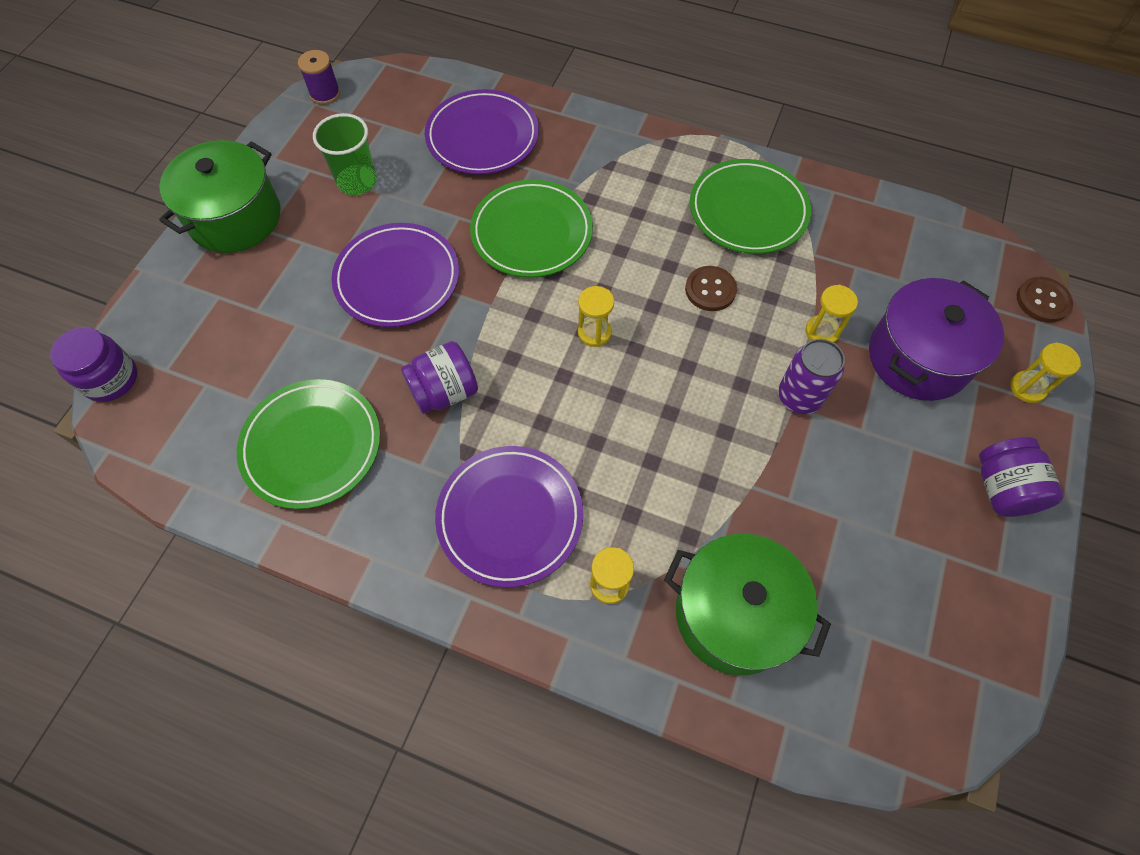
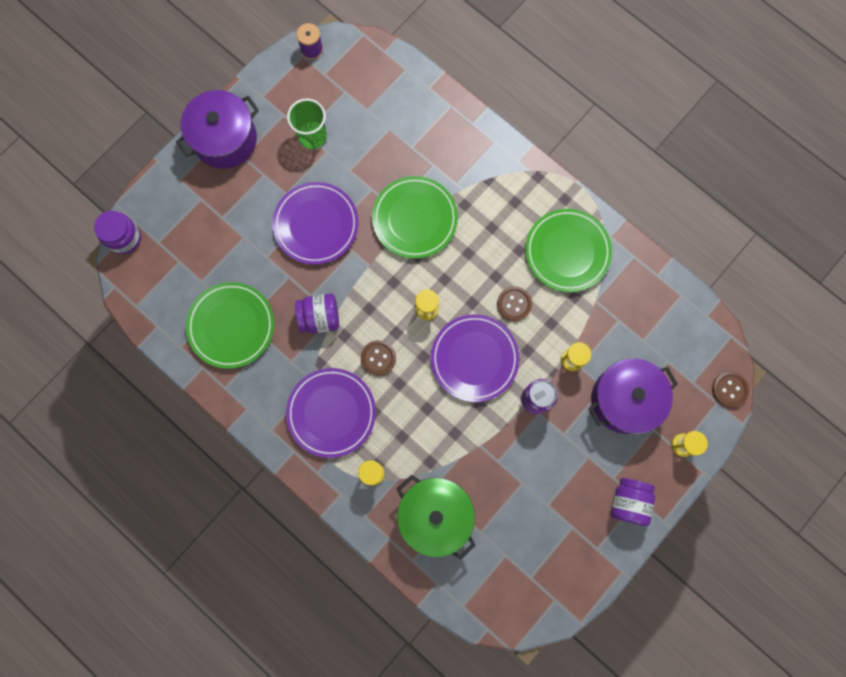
camera: 20 degrees right, 15 degrees up
(235, 217) = (225, 139): green pot -> purple pot
(482, 137) = (409, 126): purple plate -> purple plate (474, 358)
(551, 417) = (378, 358): none -> brown button

